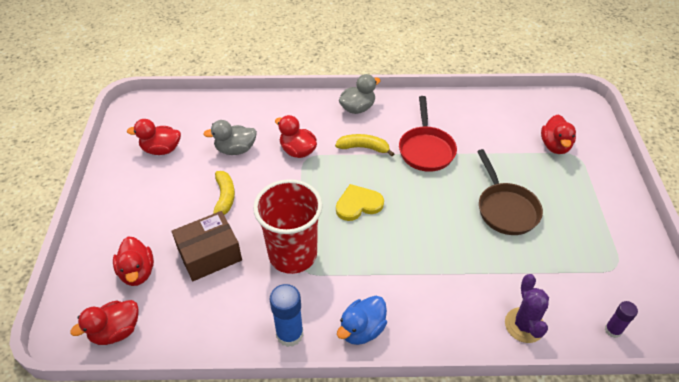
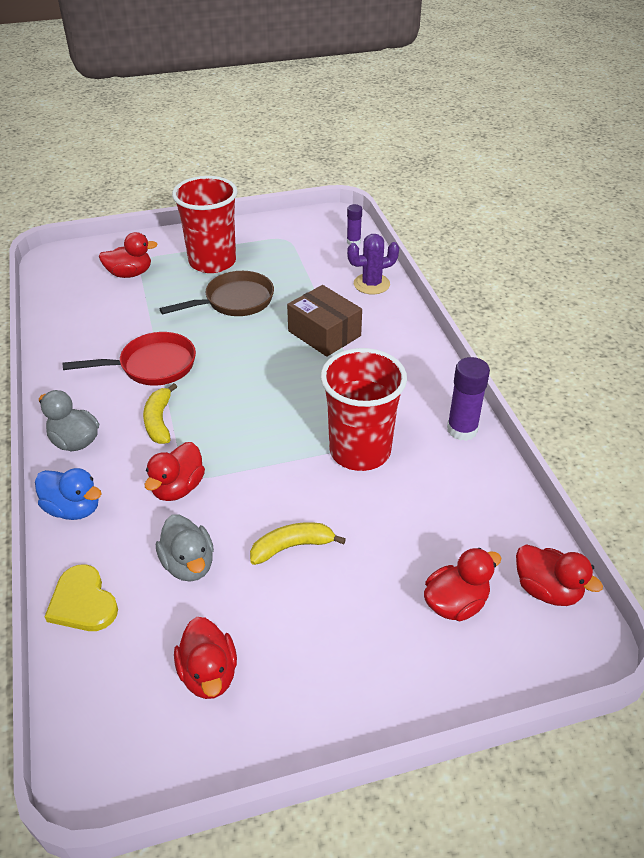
camera: 105 degrees left, 5 degrees down
(209, 254) = (393, 532): brown box -> brown box (324, 333)
(289, 334) = (462, 429): blue glue stick -> purple glue stick
(358, 204) = (262, 409): yellow heart -> yellow heart (83, 602)
(362, 330) = (428, 379): blue duck -> blue duck (73, 508)
(572, 202) = (212, 262): none -> red cup

